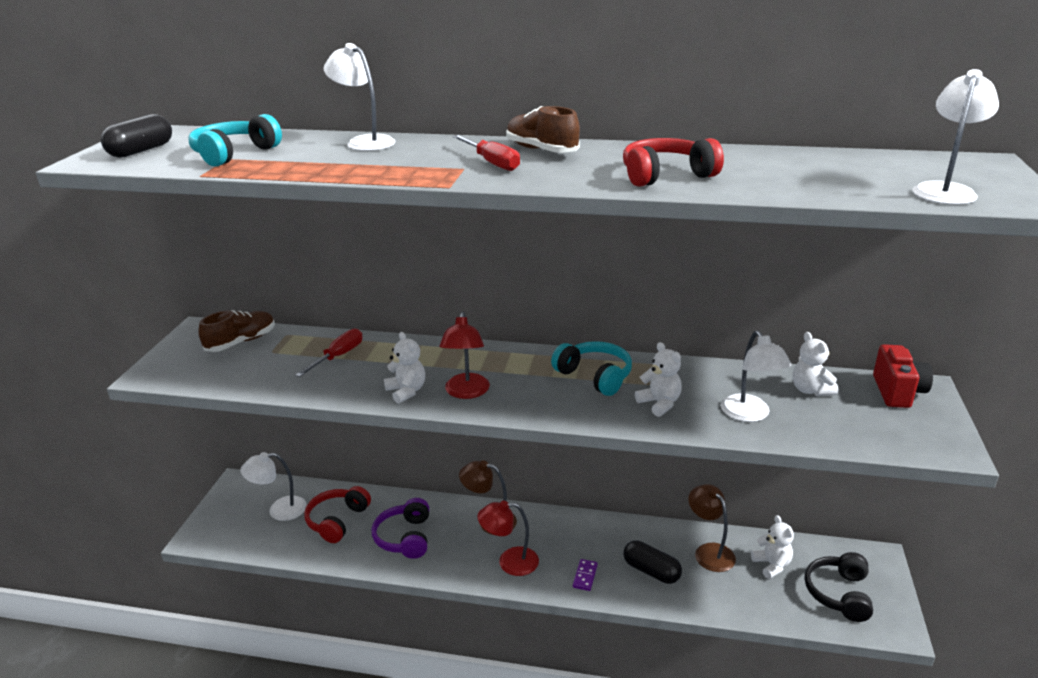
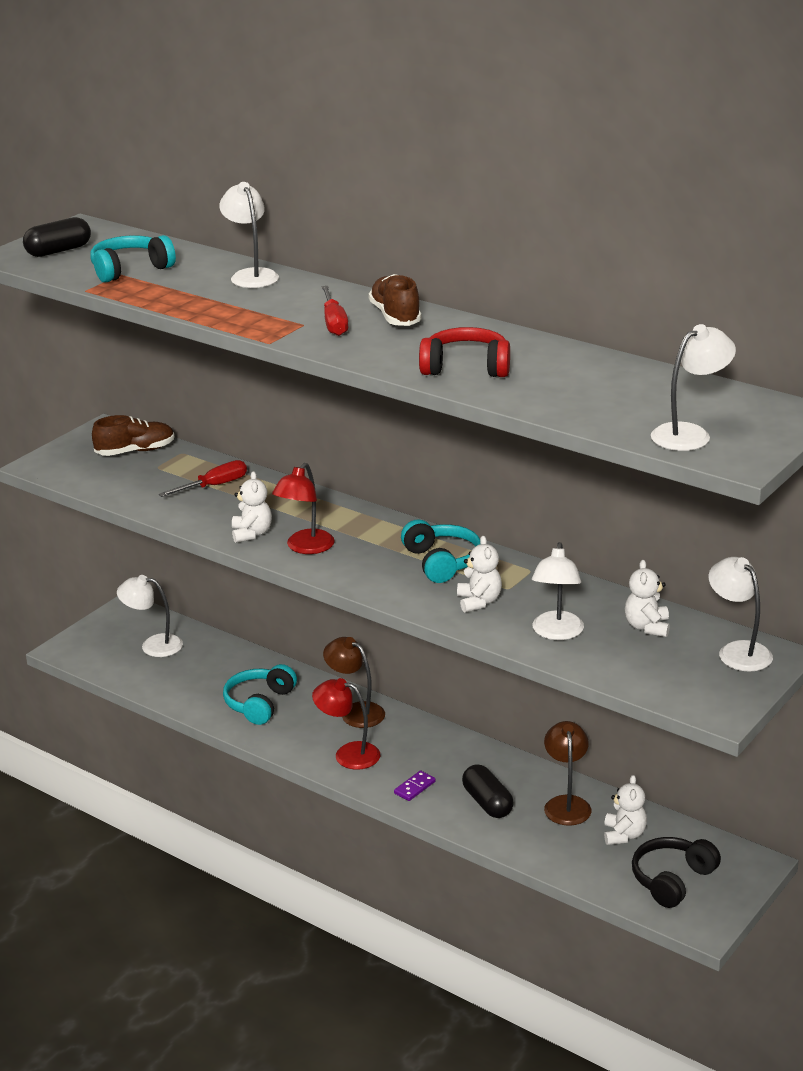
camera: 25 degrees right, 0 degrees up
(337, 521) = (203, 670): red headphones -> none
(405, 537) = (259, 703): purple headphones -> turquoise headphones
(897, 392) = (738, 651): red camera -> white lamp

